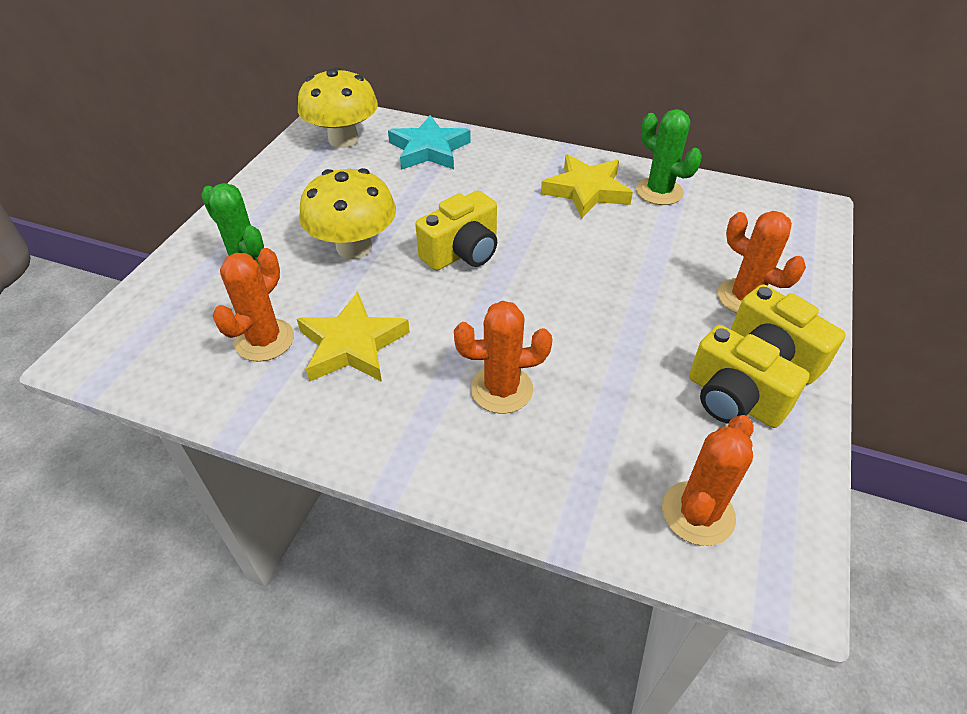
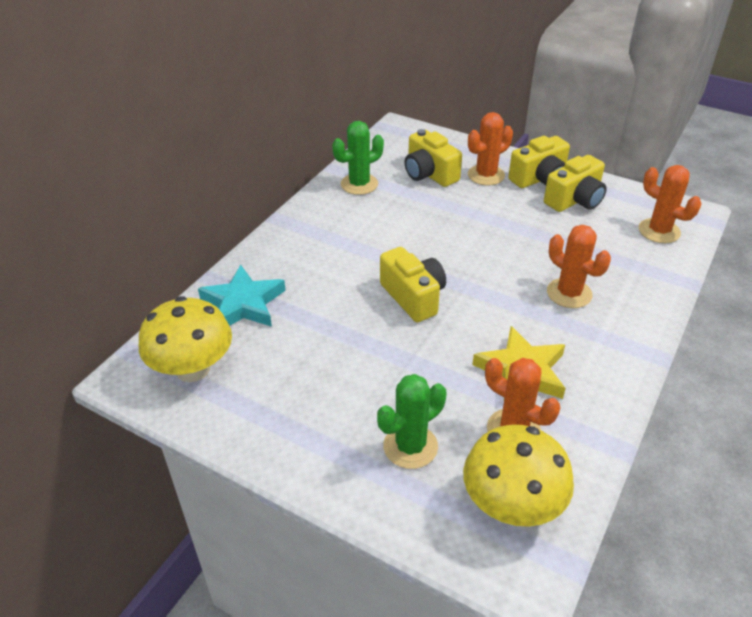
camera: 80 degrees left, 5 degrees down
(354, 247) = (392, 366): yellow mushroom -> yellow mushroom (511, 505)
(501, 389) = (569, 293): orange cactus -> orange cactus turned 45 degrees counterclockwise
(586, 191) = (346, 218): yellow star -> none
(715, 245) = (429, 174): none -> yellow camera

